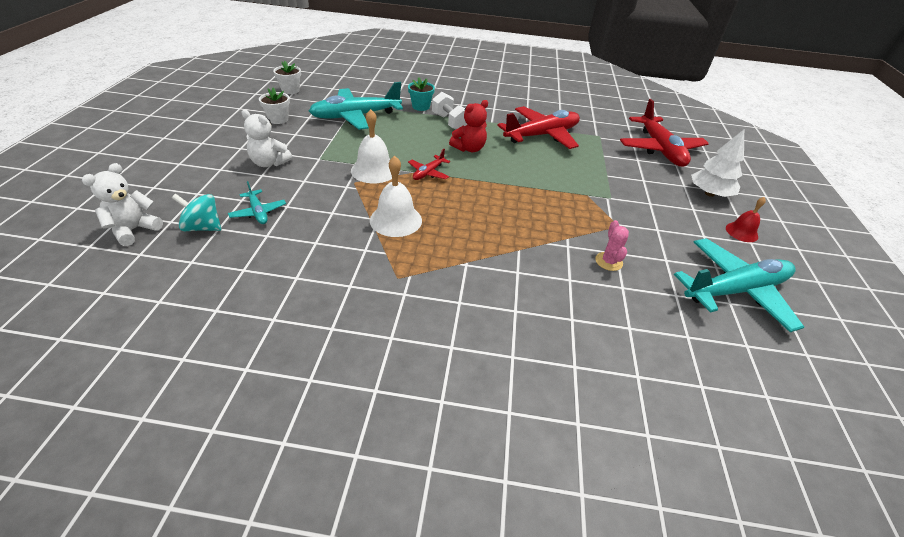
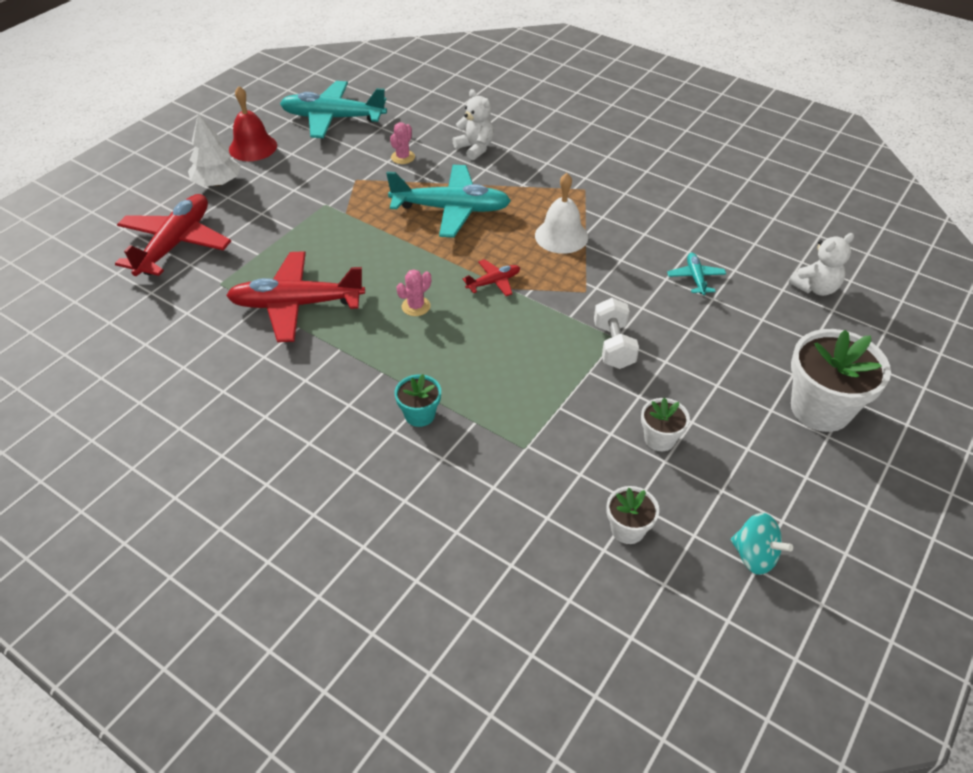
camera: 150 degrees left, 5 degrees up
(163, 149) = (820, 408): none -> white flower pot
(203, 227) = (749, 274): turquoise spinning top -> turquoise spinning top (754, 556)
(269, 163) = (680, 346): white teddy bear -> white teddy bear (475, 148)
(355, 116) = (537, 415): turquoise plane -> turquoise plane (451, 209)
(374, 170) = (555, 302): white bell -> none
(450, 122) = (402, 363): white dumbbell -> white dumbbell (613, 346)
(469, 148) = (416, 306): red teddy bear -> pink cactus
(741, 232) = (253, 147): red bell -> red bell, size x1.62

